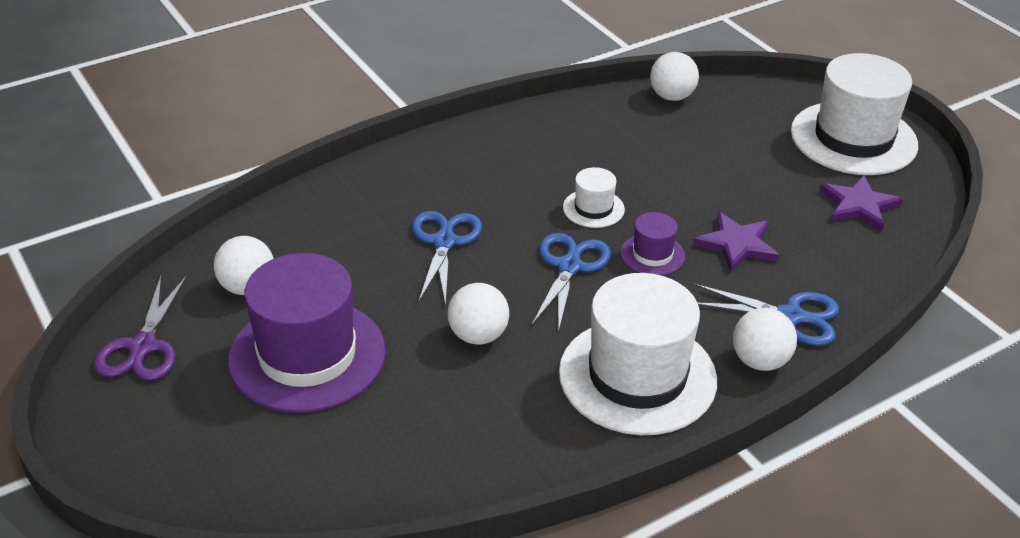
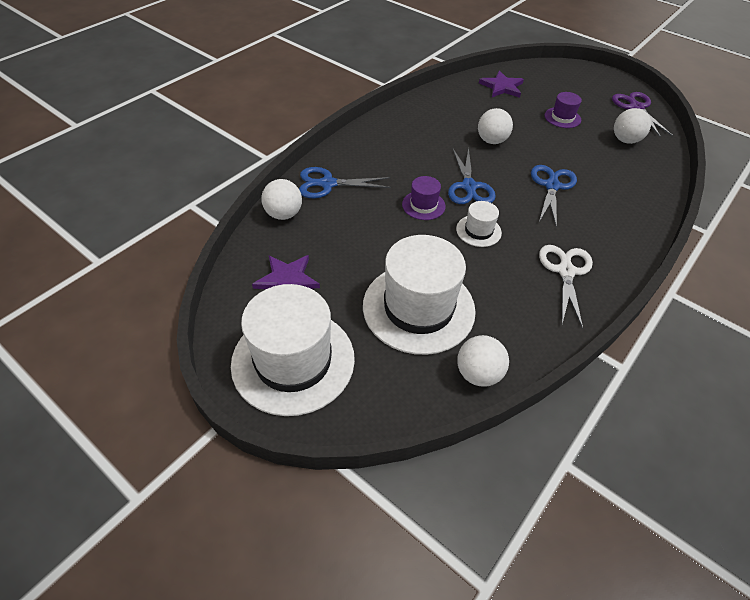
camera: 160 degrees right, 10 degrees up
(307, 355) = (562, 118): purple hat -> purple hat, size x0.46
(444, 242) = (551, 186): blue scissors -> blue scissors turned 150 degrees counterclockwise
(518, 148) = (565, 271): none -> white scissors
(637, 376) = (402, 138): white hat -> white hat (418, 308)
(737, 244) = (371, 225): purple star -> purple star (502, 87)
(760, 361) = (340, 157): white ball -> white ball (283, 214)

